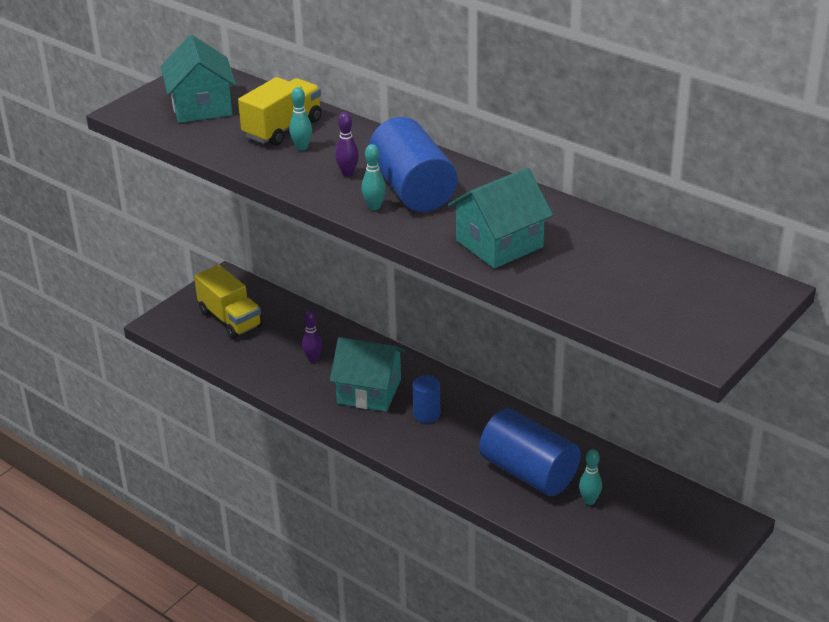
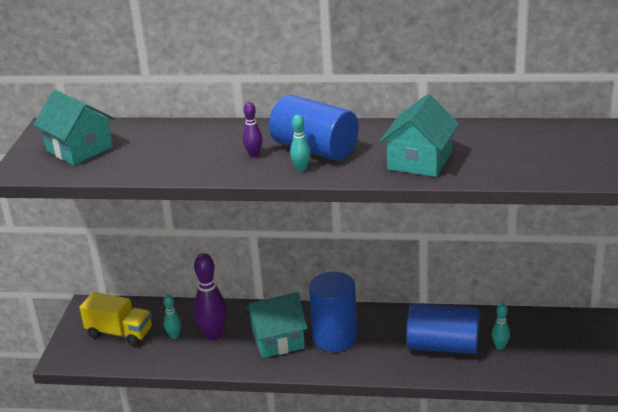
camera: 30 degrees left, 5 degrees down
(283, 128) = (165, 143): yellow truck -> none
(302, 147) = (196, 150): turquoise bowling pin -> turquoise bowling pin (174, 336)
(313, 359) = (213, 335): purple bowling pin -> purple bowling pin, size x1.91
(426, 414) = (335, 338): blue cylinder -> blue cylinder, size x2.01

